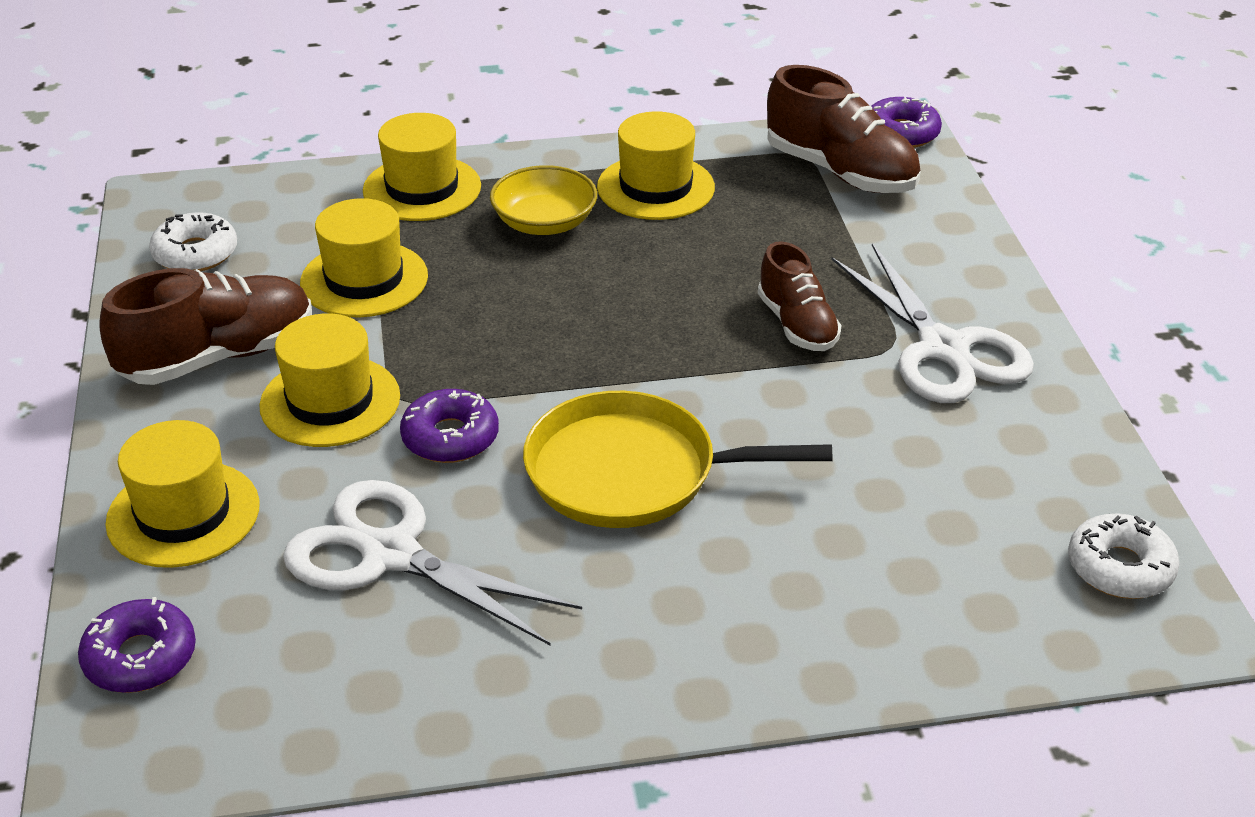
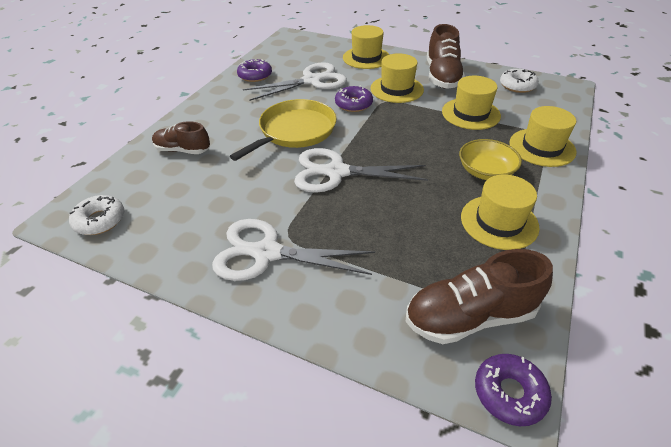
camera: 125 degrees right, 5 degrees up
(140, 657) = (318, 44): purple donut -> purple donut (255, 75)
(702, 362) = (336, 172): none -> white scissors
(797, 325) = (334, 212): brown shoe -> brown shoe (183, 150)

